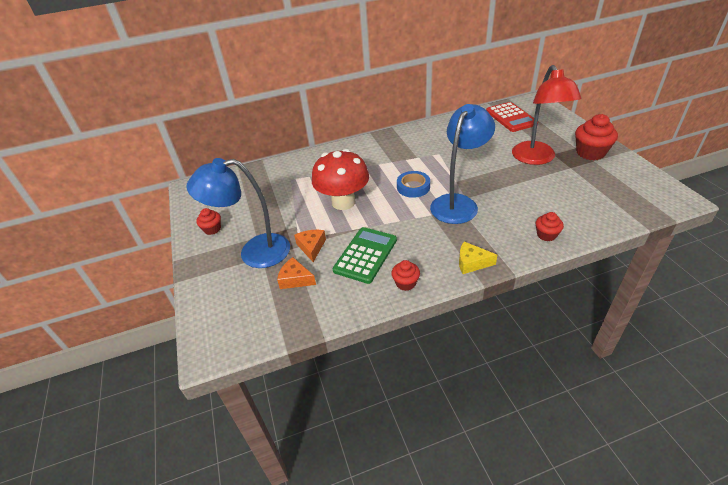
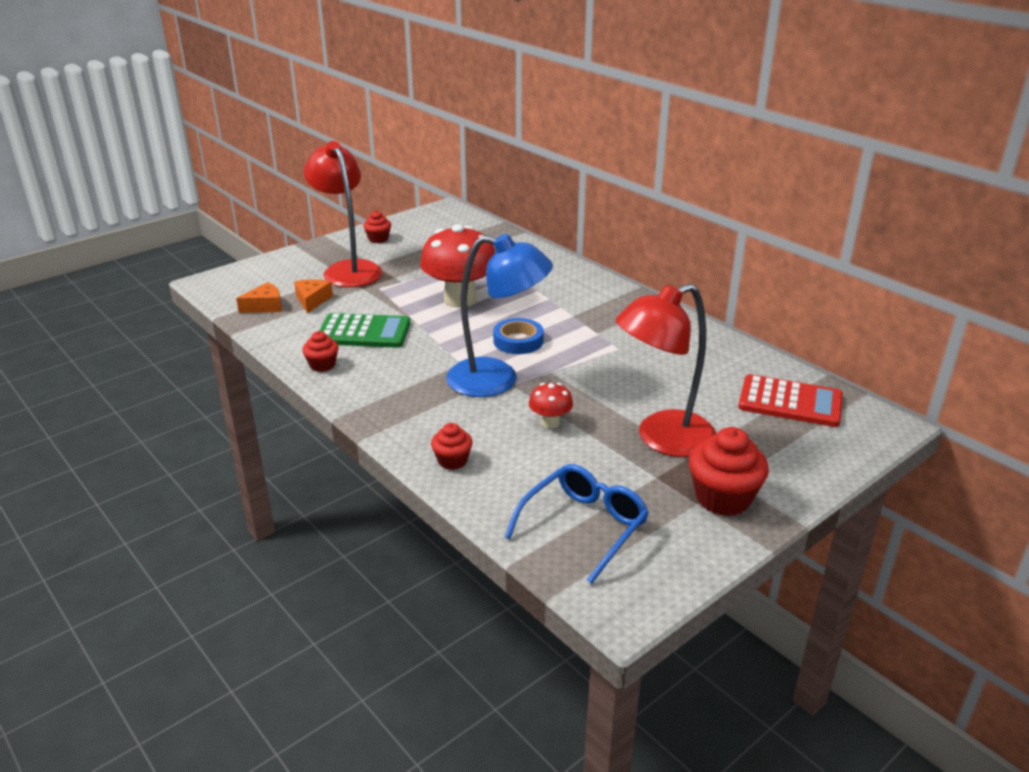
camera: 65 degrees right, 10 degrees down
(254, 252) = (348, 269): blue lamp -> red lamp
(311, 247) = (367, 298): orange cheese -> orange cheese (265, 306)
(472, 263) = (372, 405): yellow cheese -> none
(511, 117) = (790, 402): red calculator -> red calculator turned 120 degrees counterclockwise
(512, 191) = (550, 423): none -> red mushroom
(614, 198) = (584, 526): none -> blue glasses

